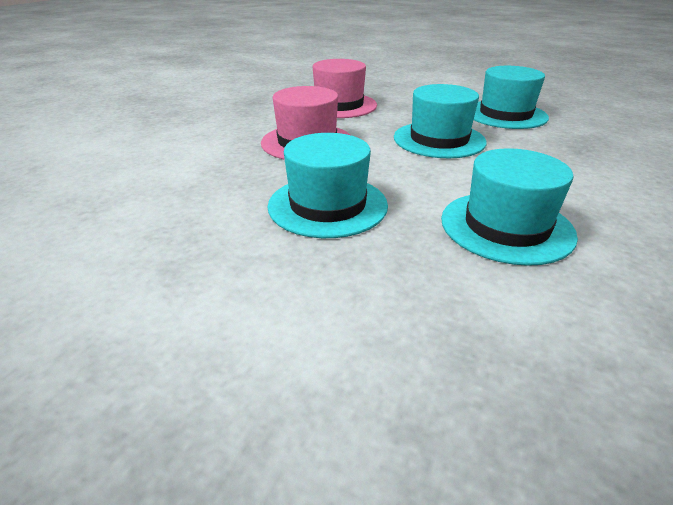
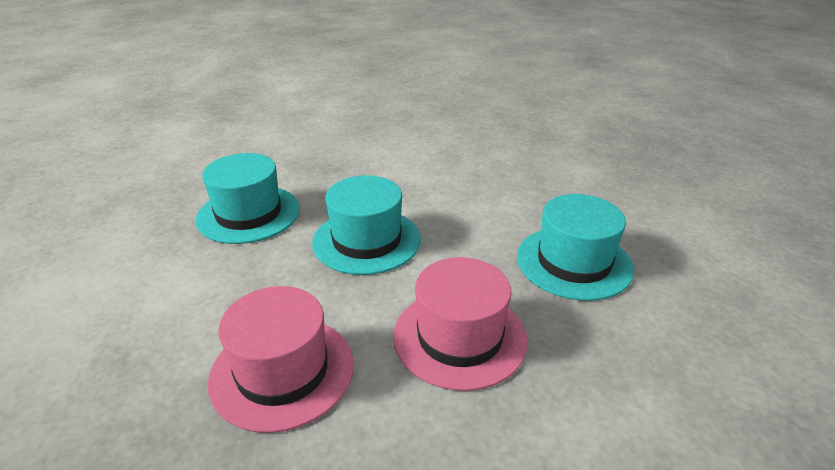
camera: 120 degrees left, 0 degrees up
(506, 226) = (507, 182): turquoise hat -> none

